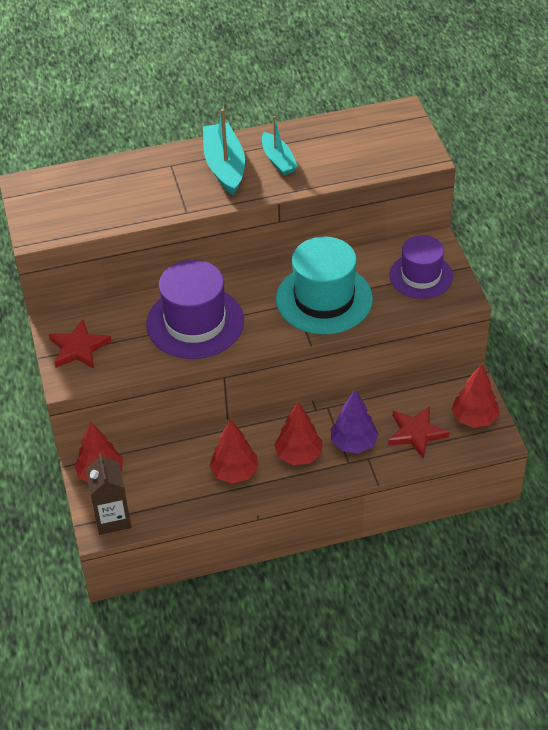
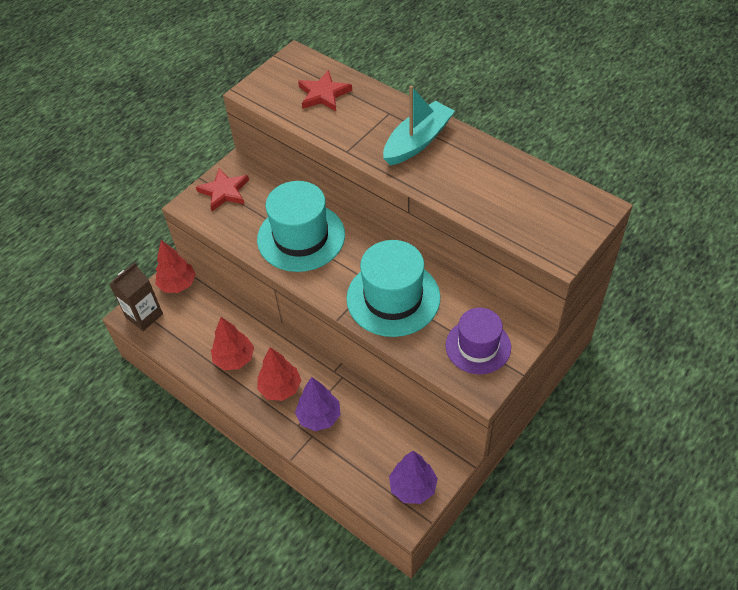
camera: 55 degrees right, 5 degrees up
(195, 322) = (301, 237): purple hat -> turquoise hat
(278, 160) = (456, 167): turquoise boat -> none
(416, 433) = (363, 454): red star -> red star (323, 94)
(474, 418) = (413, 487): red tree -> purple tree

